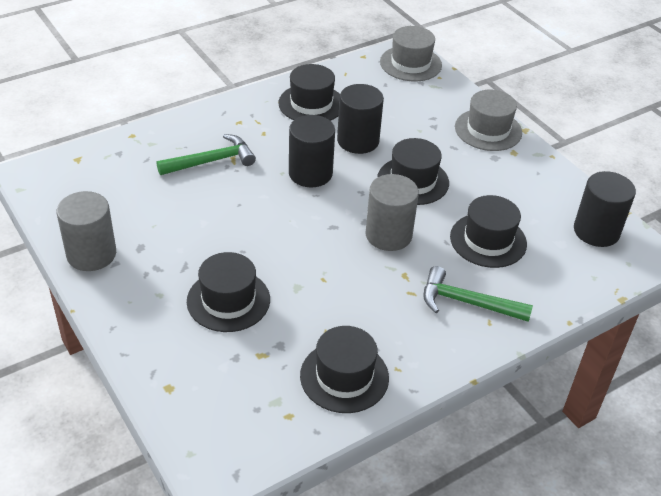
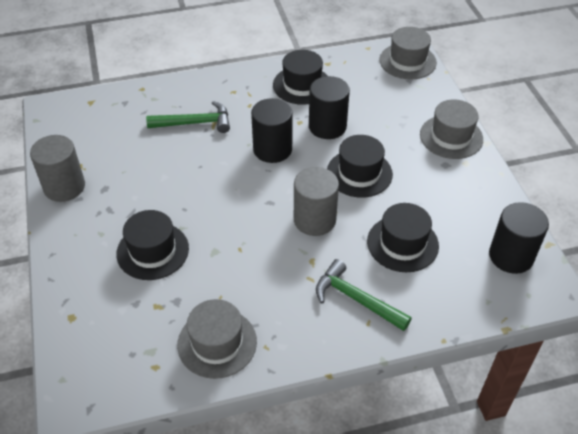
camera: 20 degrees right, 5 degrees up
(344, 376) = (217, 343): black hat -> grey hat

